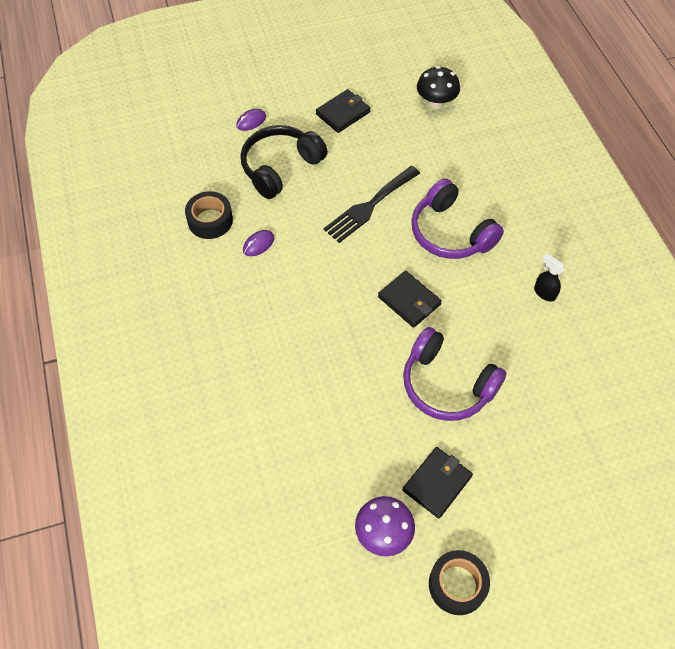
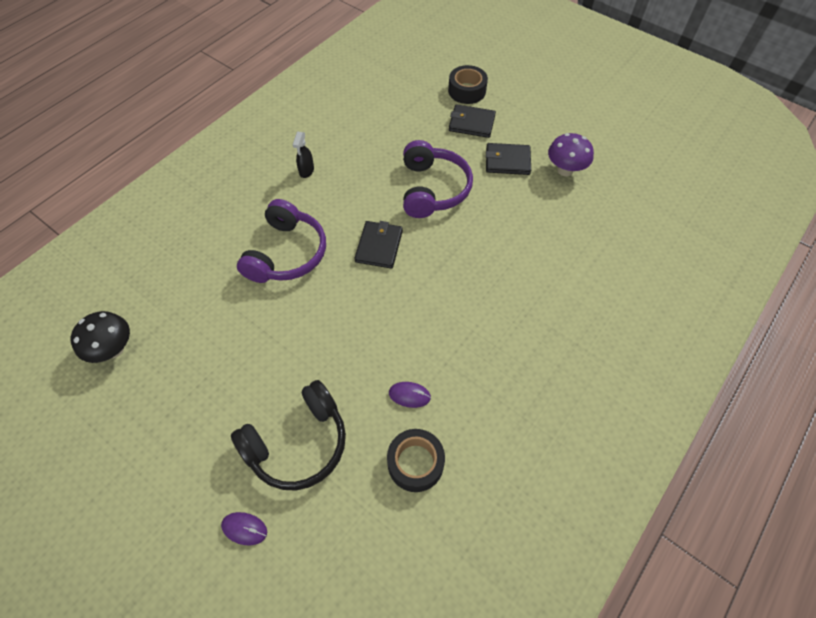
camera: 125 degrees left, 0 degrees up
(280, 167) = (298, 443): black headphones -> black headphones turned 45 degrees counterclockwise
(343, 113) = (176, 432): black wallet -> black wallet (471, 123)
(369, 206) = (297, 329): black fork -> none
(457, 585) = (557, 125): black tape -> black tape (467, 91)

